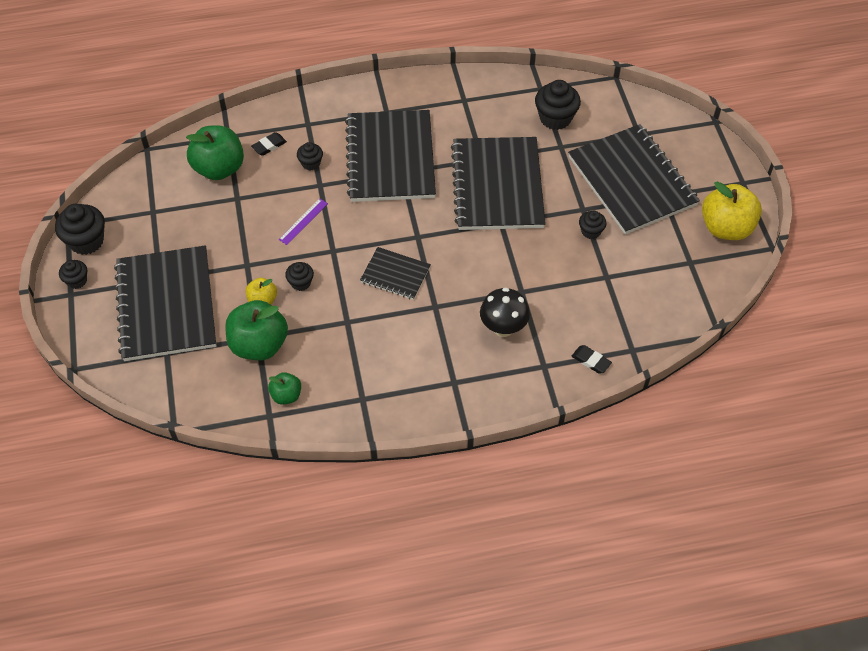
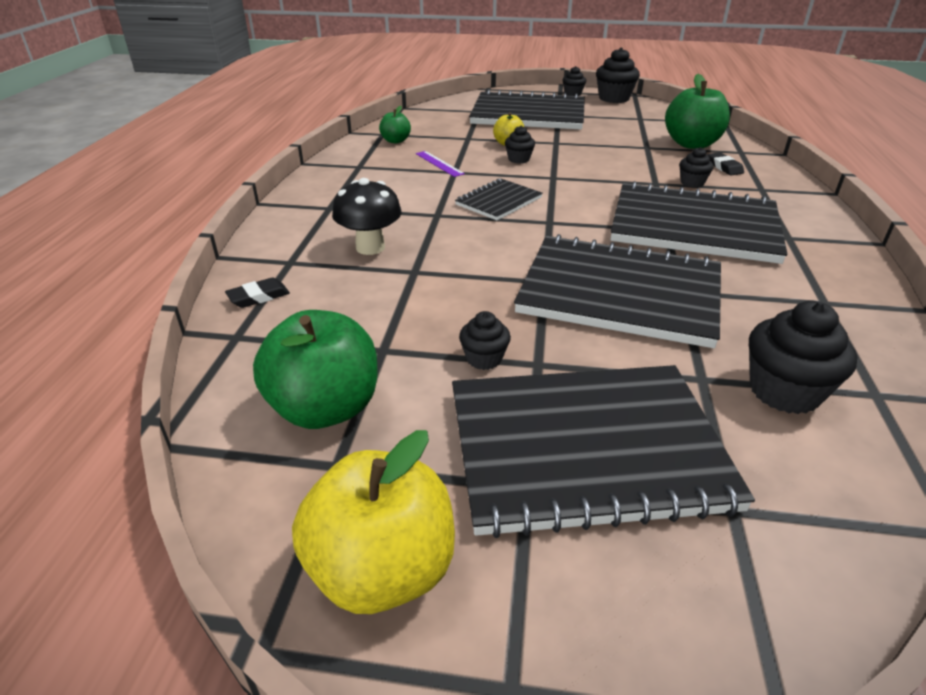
camera: 110 degrees right, 20 degrees down
(259, 345) = (459, 137): green apple -> green apple (325, 408)
(303, 221) = (602, 169): purple ruler -> purple ruler (439, 163)

